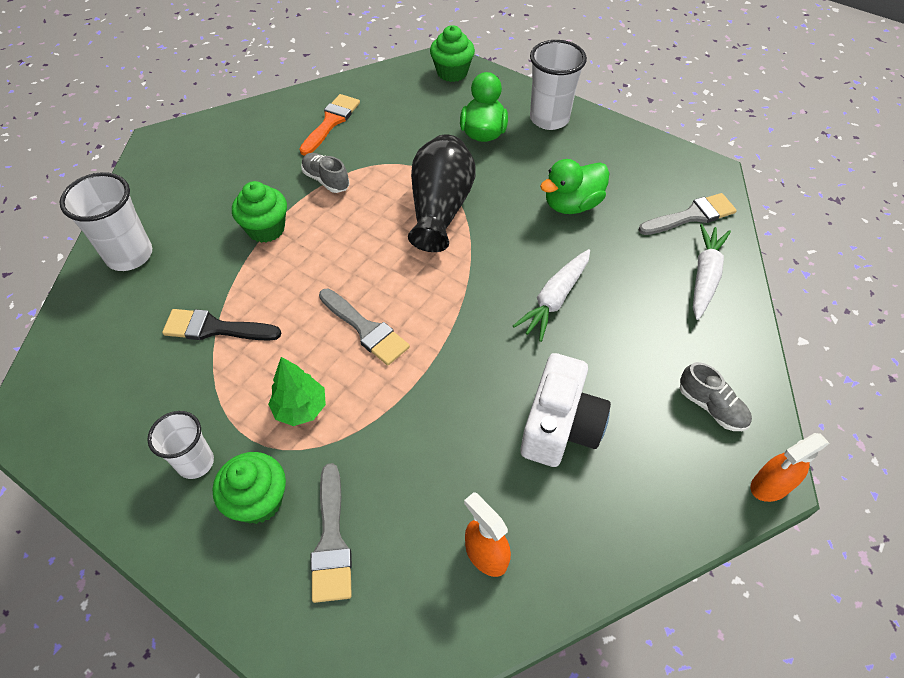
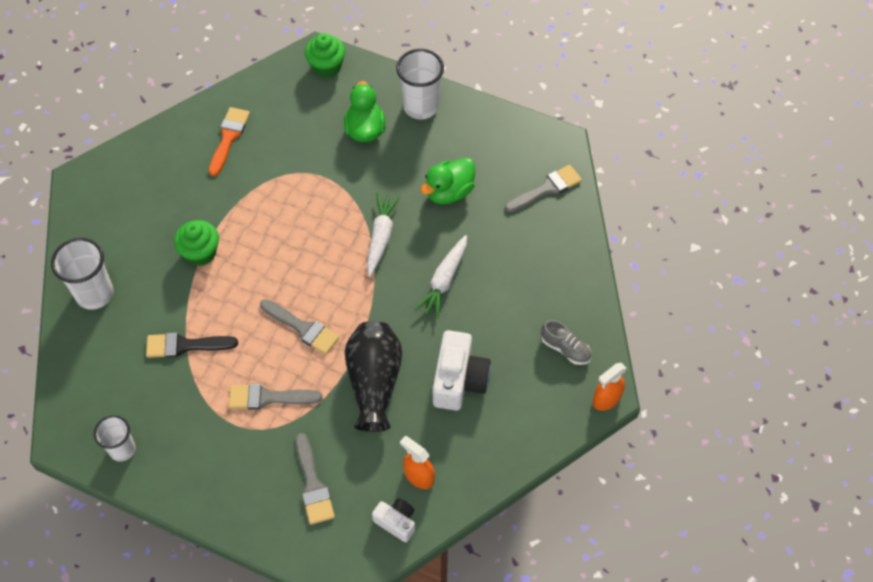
camera: 10 degrees left, 5 degrees up
(195, 462) = (203, 448): white cup -> white cup (122, 449)
(258, 500) = (255, 467): green cupcake -> none
(300, 408) = (268, 397): green tree -> grey brush
(326, 180) = (239, 198): grey shoe -> none
(440, 208) = (341, 212): black vase -> black vase (374, 382)
(441, 622) = (396, 522): none -> white camera
(704, 276) = (558, 243): white carrot -> white carrot (381, 237)

